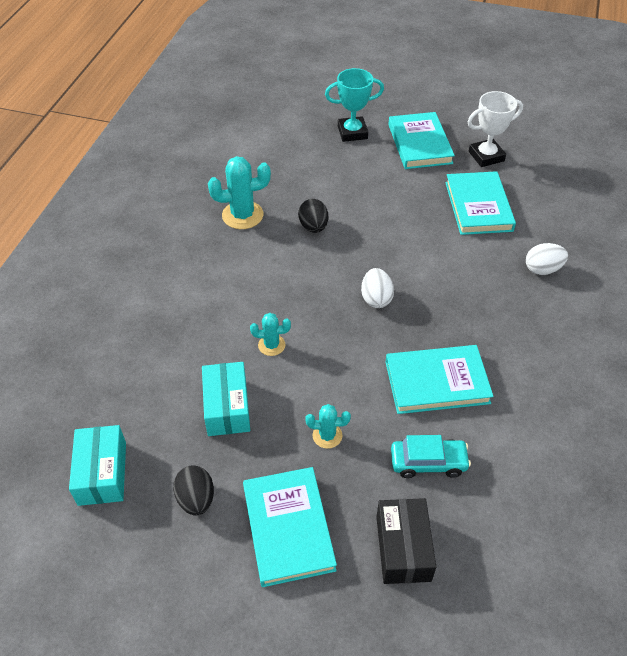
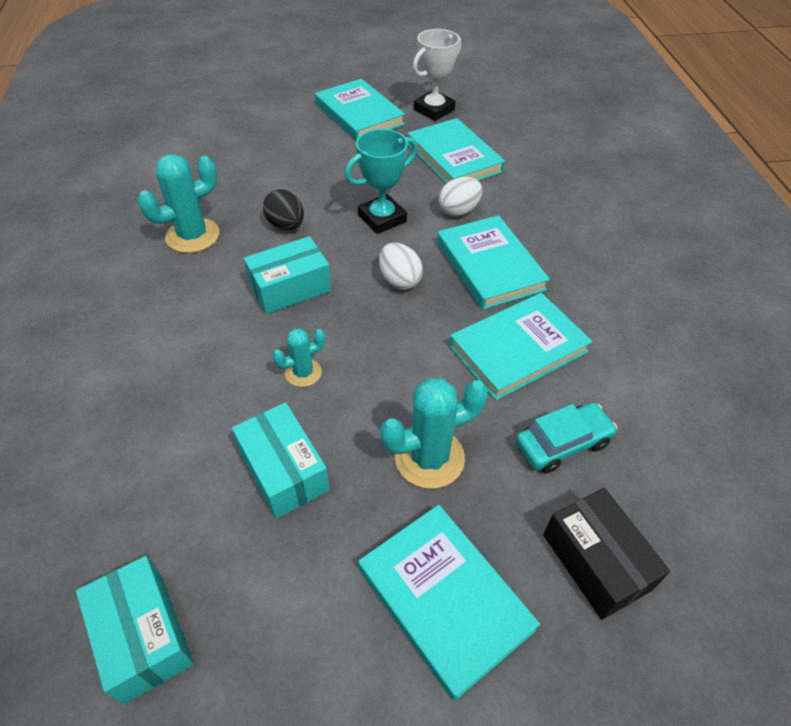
camera: 25 degrees left, 0 degrees up
(196, 499) = (301, 614): black egg -> none
(293, 278) = (290, 288): none -> turquoise box
(327, 435) = (429, 458): turquoise cactus -> turquoise cactus, size x1.76
(352, 132) = (280, 120): turquoise trophy -> turquoise trophy (382, 218)
(453, 309) = (489, 266): none -> turquoise book
(542, 269) = (553, 200): white egg -> white egg (458, 211)

